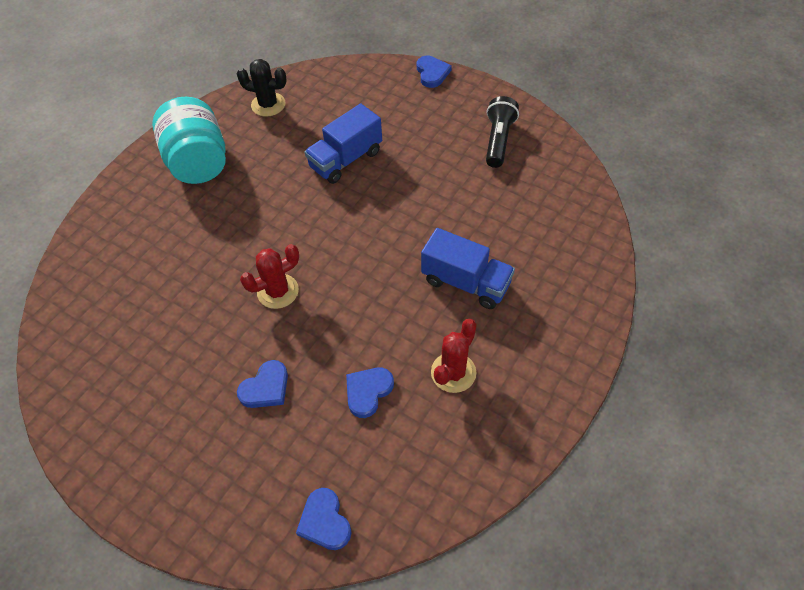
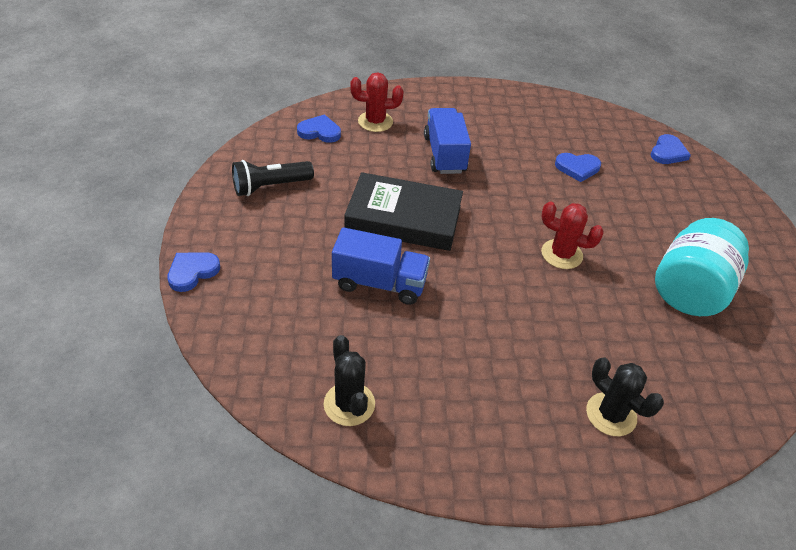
camera: 130 degrees left, 10 degrees down
(139, 222) = (611, 414): none -> black cactus
(198, 162) = (492, 416): turquoise jar -> turquoise jar (689, 290)
(266, 388) = (635, 218): blue heart -> blue heart (319, 132)
(401, 206) = (403, 218): none -> black book
(453, 372) = (520, 136): red cactus -> red cactus (375, 122)

